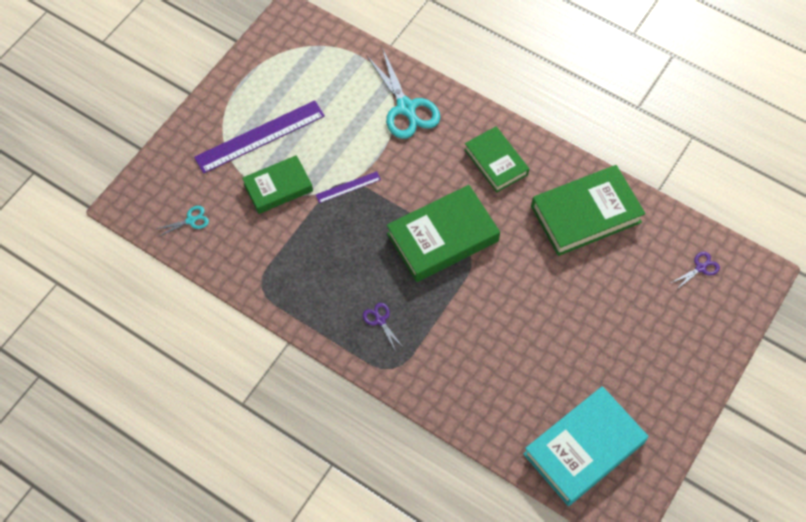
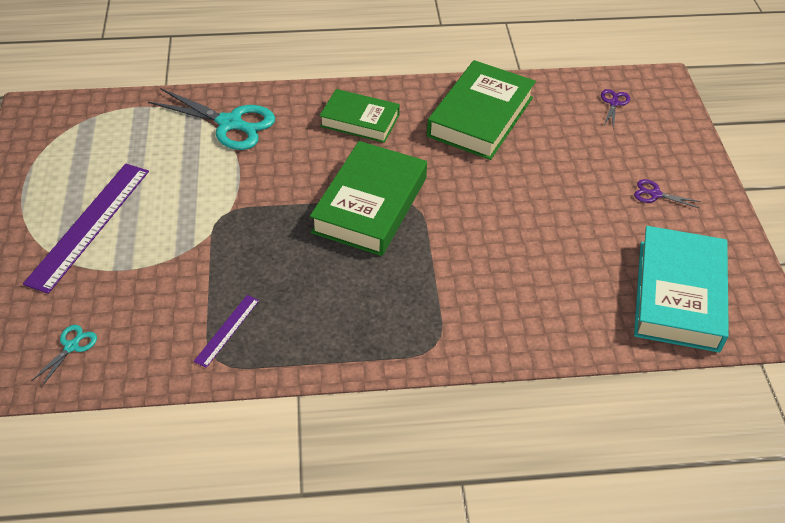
camera: 40 degrees left, 15 degrees down
(278, 187) = (152, 258): green book -> none
(348, 187) = (231, 216): purple ruler -> purple ruler (227, 330)
(380, 320) = (378, 311): purple scissors -> purple scissors (654, 194)

